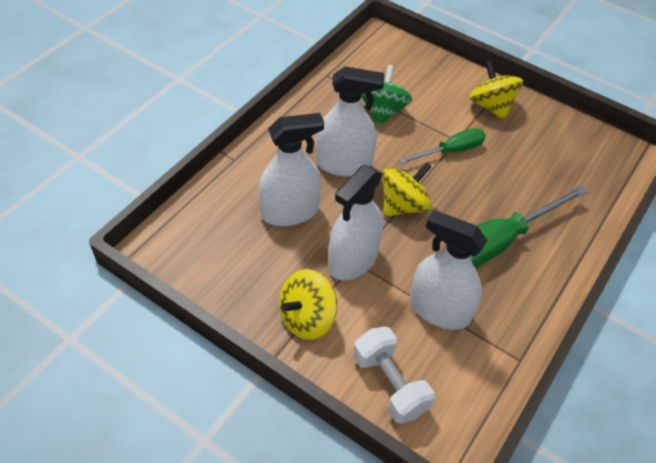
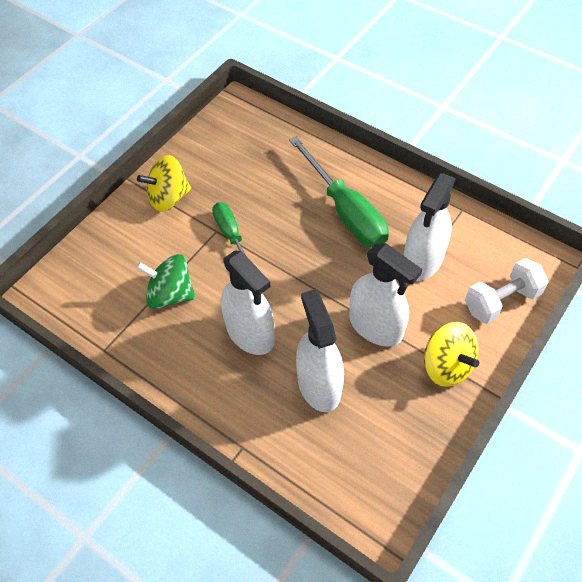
camera: 85 degrees left, 5 degrees up
(344, 164) = (250, 333): white spray bottle -> white spray bottle turned 135 degrees clockwise
(403, 205) = (305, 281): yellow spinning top -> none

